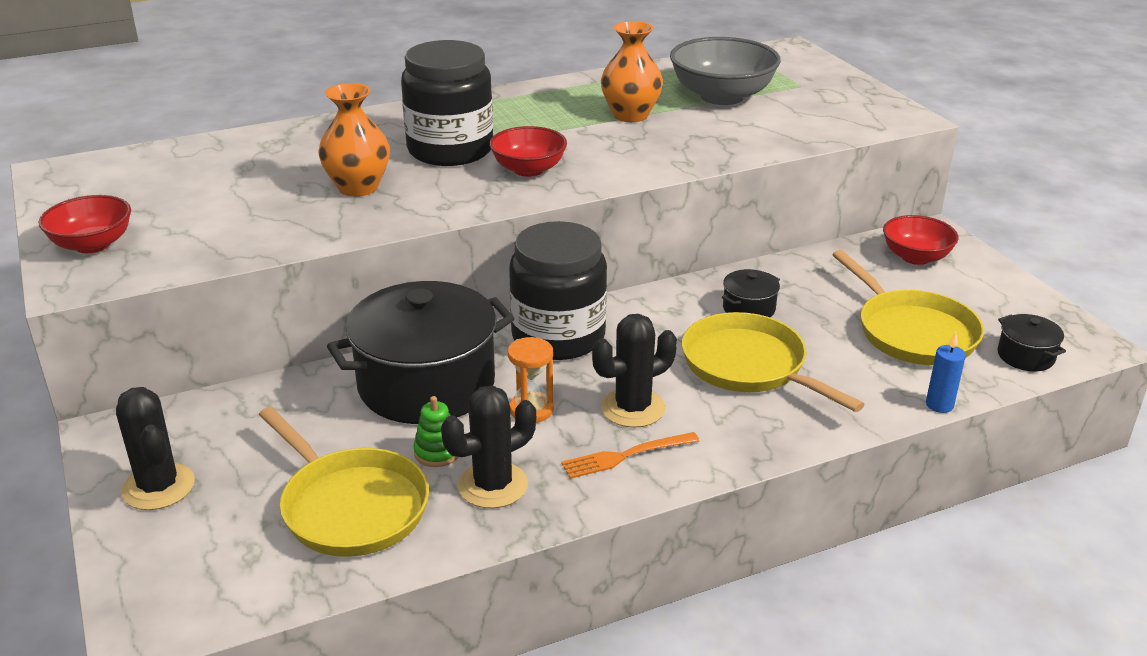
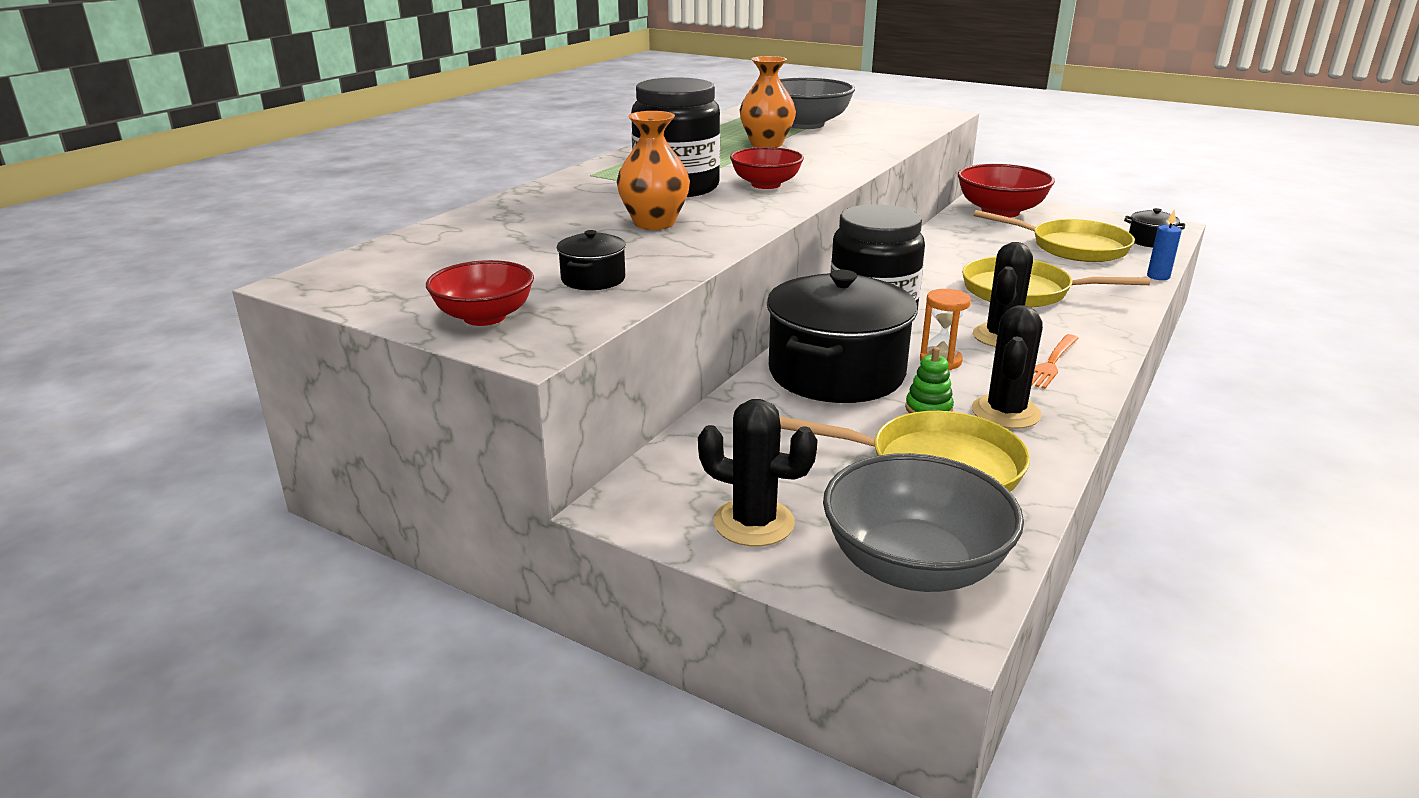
camera: 35 degrees left, 5 degrees down
(196, 576) = (914, 566): none -> grey bowl
(749, 309) = (961, 263): black pot -> black pot (593, 279)
(915, 257) = (1000, 212): red bowl -> red bowl, size x1.60

